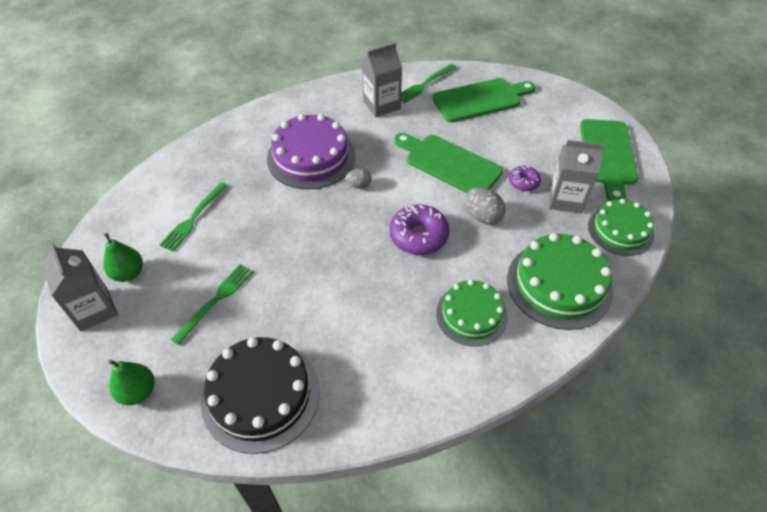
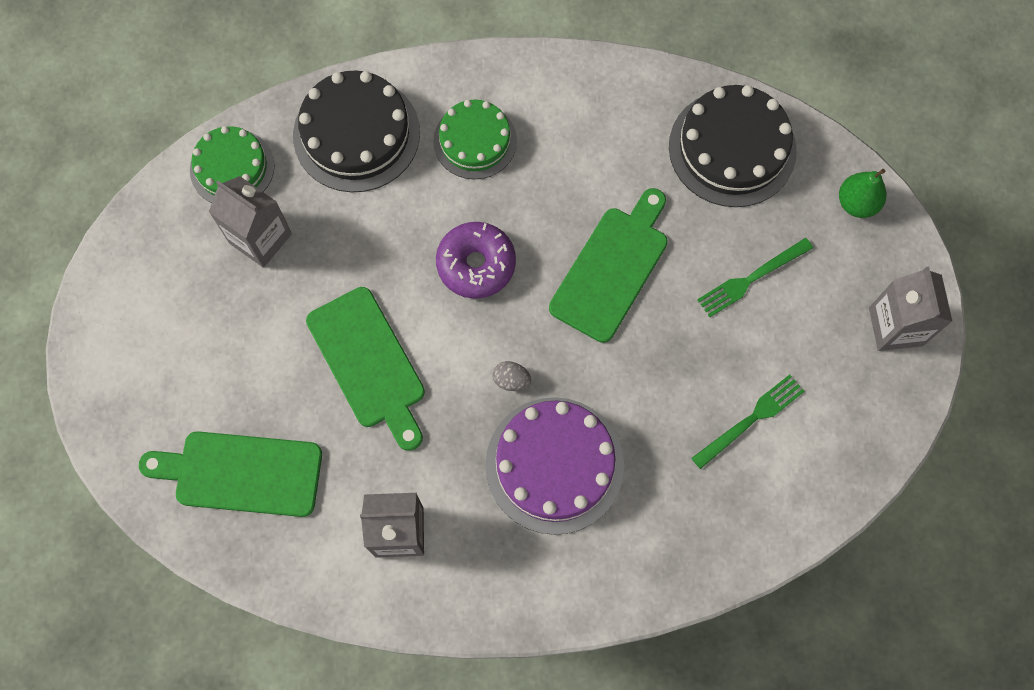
camera: 155 degrees left, 20 degrees up
(128, 273) = (849, 363): green pear -> none
(425, 84) = (305, 551): green fork -> none
(483, 216) = (380, 259): grey egg -> none
(523, 182) = (292, 288): purple donut -> none
(559, 284) = (356, 134): green cake -> black cake
(607, 155) = (148, 282): green cutting board -> green cutting board (612, 268)

